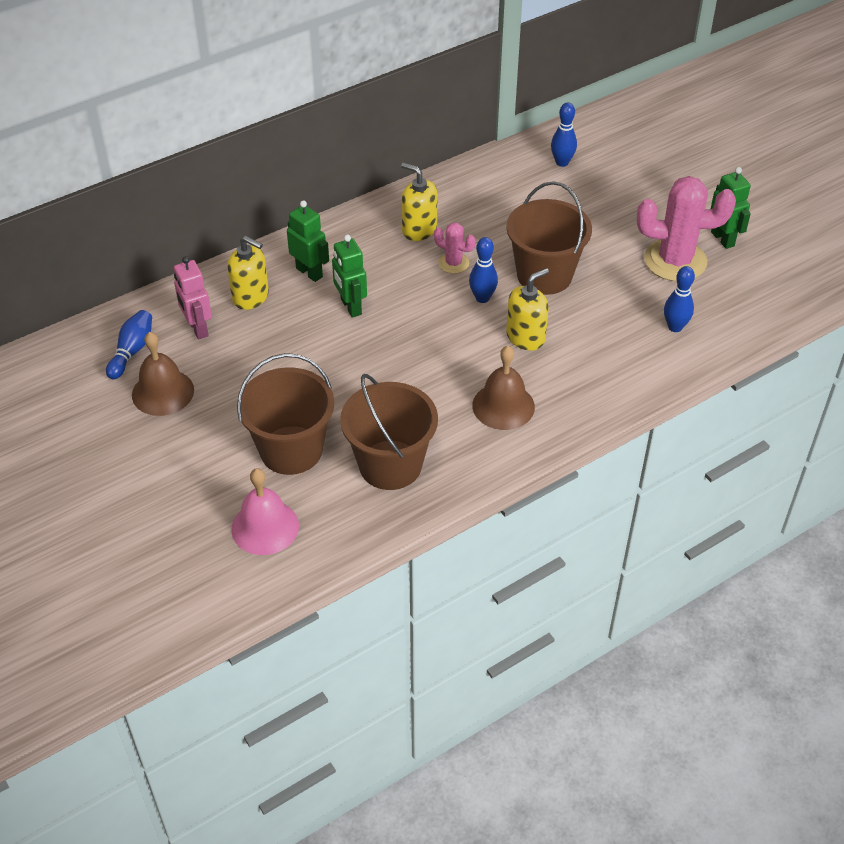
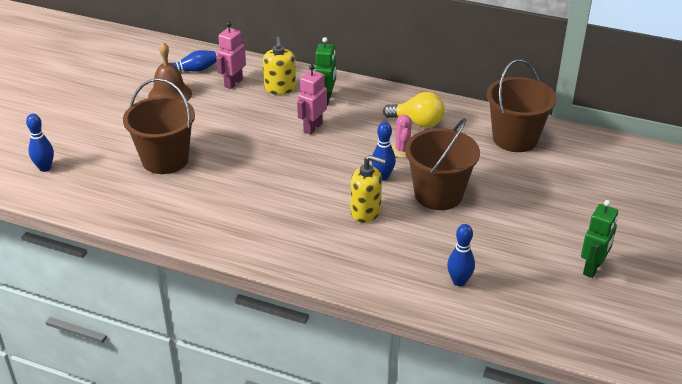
camera: 55 degrees right, 10 degrees down
(265, 527) = (94, 177): pink bell -> none
(350, 307) = (312, 127): green robot -> pink robot
(390, 465) = (187, 204): brown bucket -> brown bucket (515, 138)
(419, 229) = (417, 122): yellow soap dispenser -> yellow light bulb
(503, 406) = (287, 229): brown bell -> none
(562, 162) = (569, 153): blue bowling pin -> blue bowling pin (45, 168)
(675, 261) = (534, 252): pink cactus -> none

